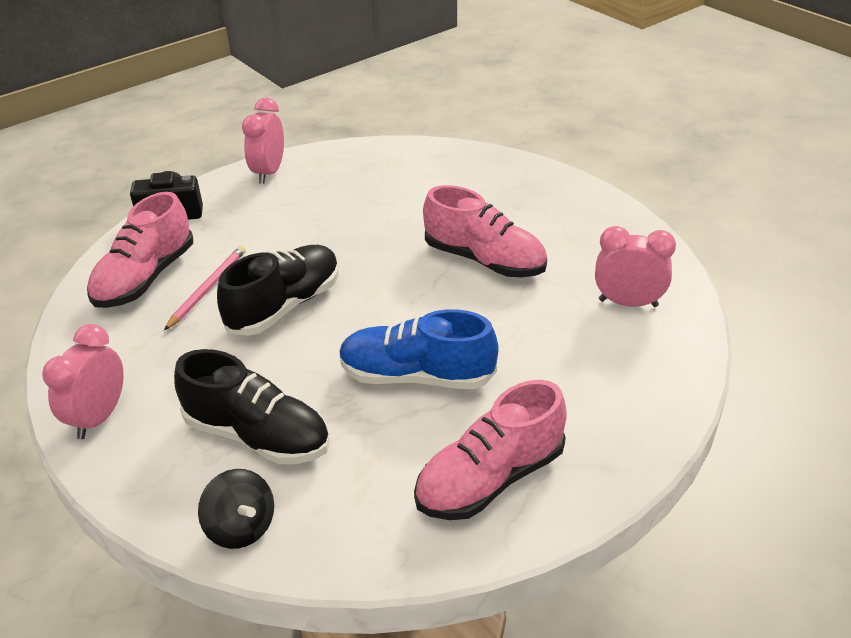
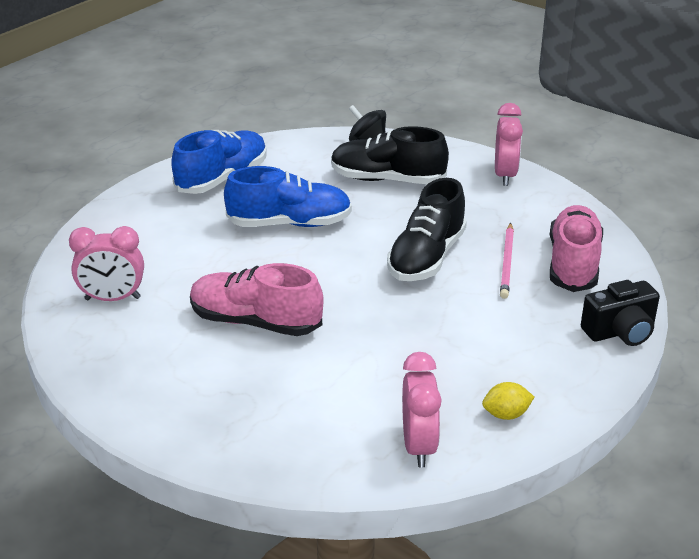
camera: 165 degrees right, 5 degrees down
(269, 172) = (557, 401): pink clock -> pink clock (419, 446)
(313, 169) = (506, 414): none -> yellow lemon
(490, 479) = (222, 178): pink shoe -> blue shoe

